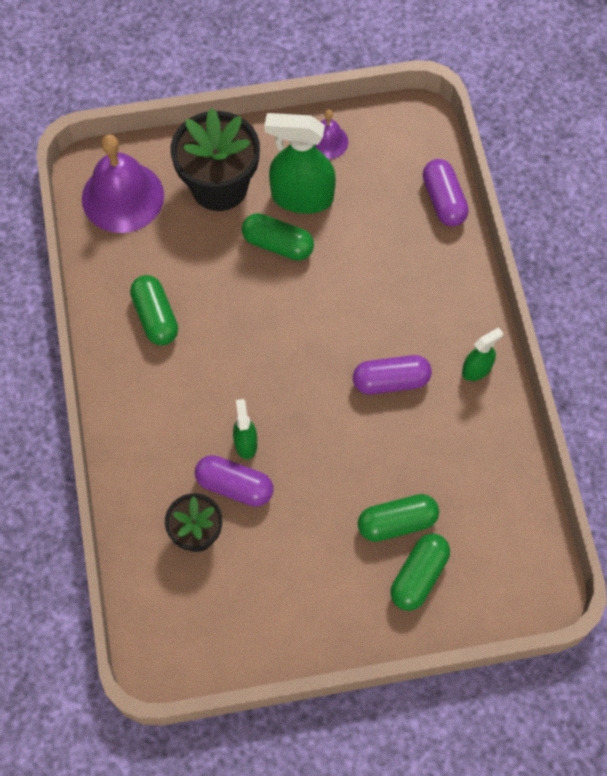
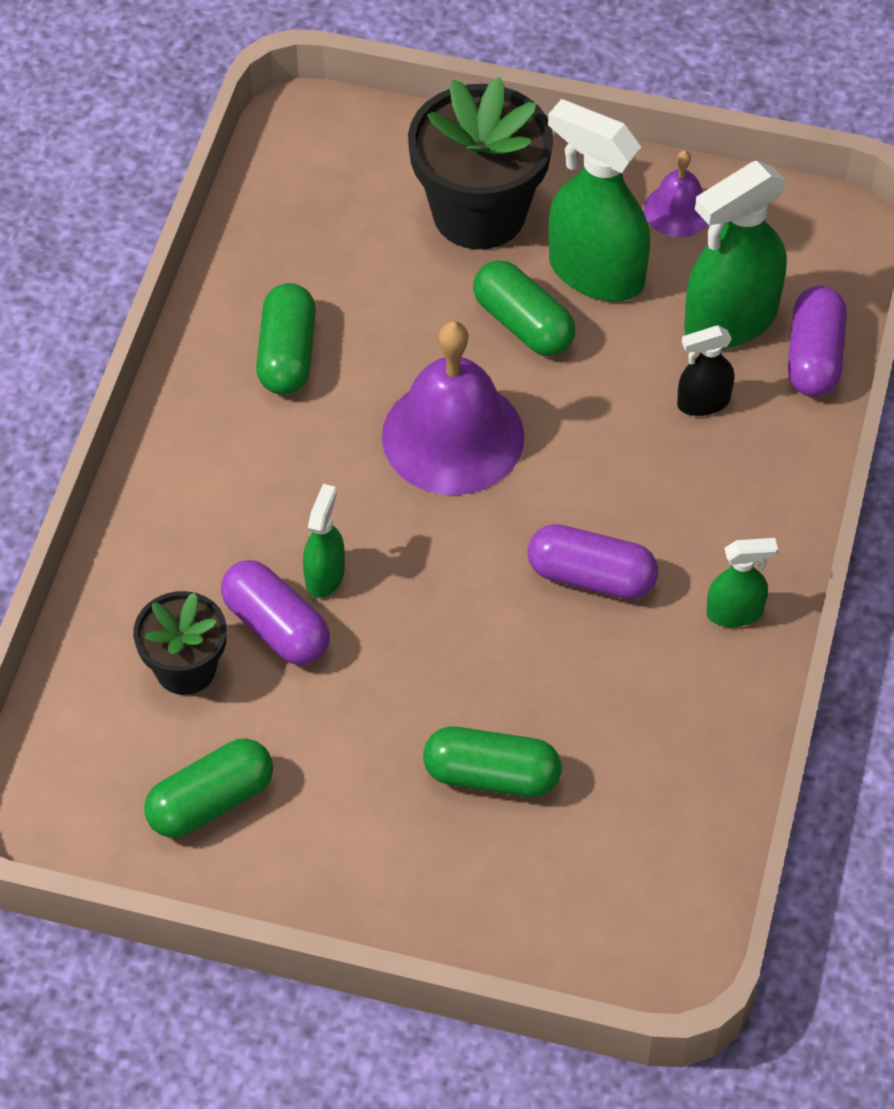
camera: 25 degrees right, 10 degrees down
(122, 197) = (329, 176): purple bell -> purple bell (453, 436)
(388, 197) = (730, 321): none -> green spray bottle
(398, 252) = (703, 402): none -> black spray bottle
(419, 576) = (484, 863): green capsule -> green capsule (211, 802)

